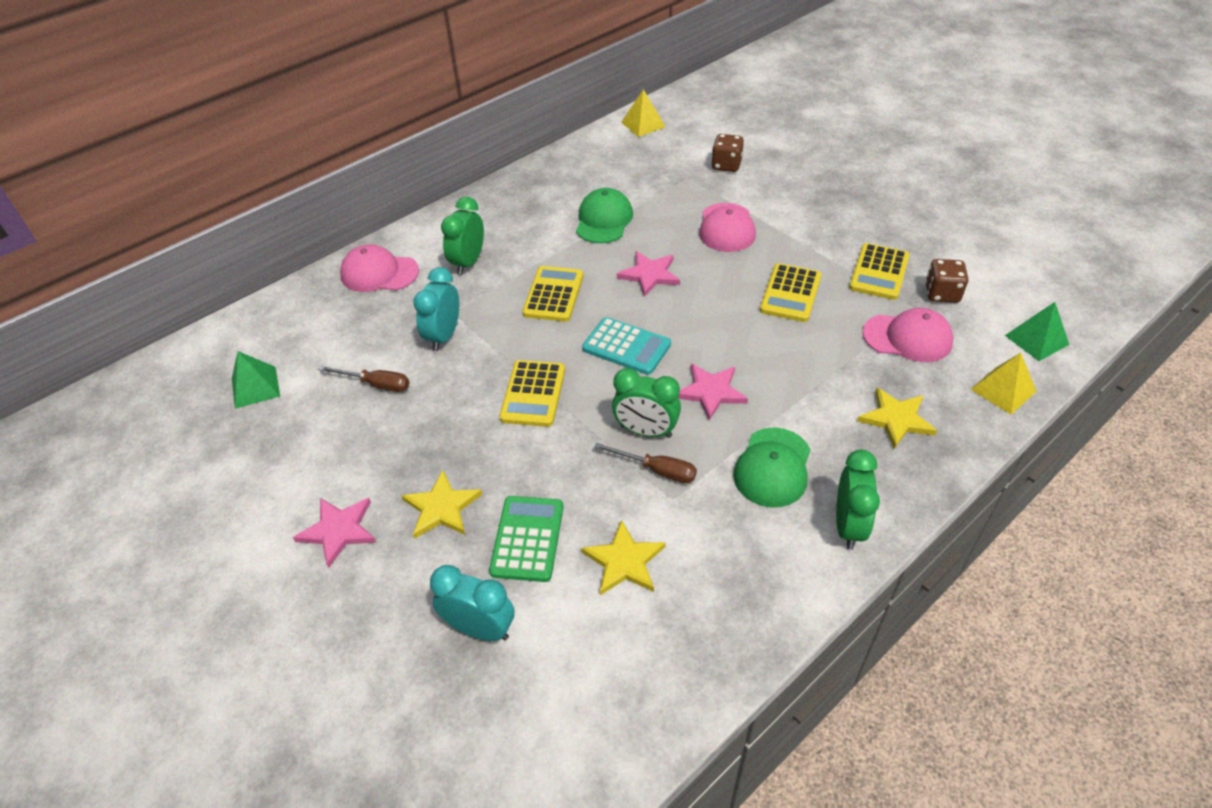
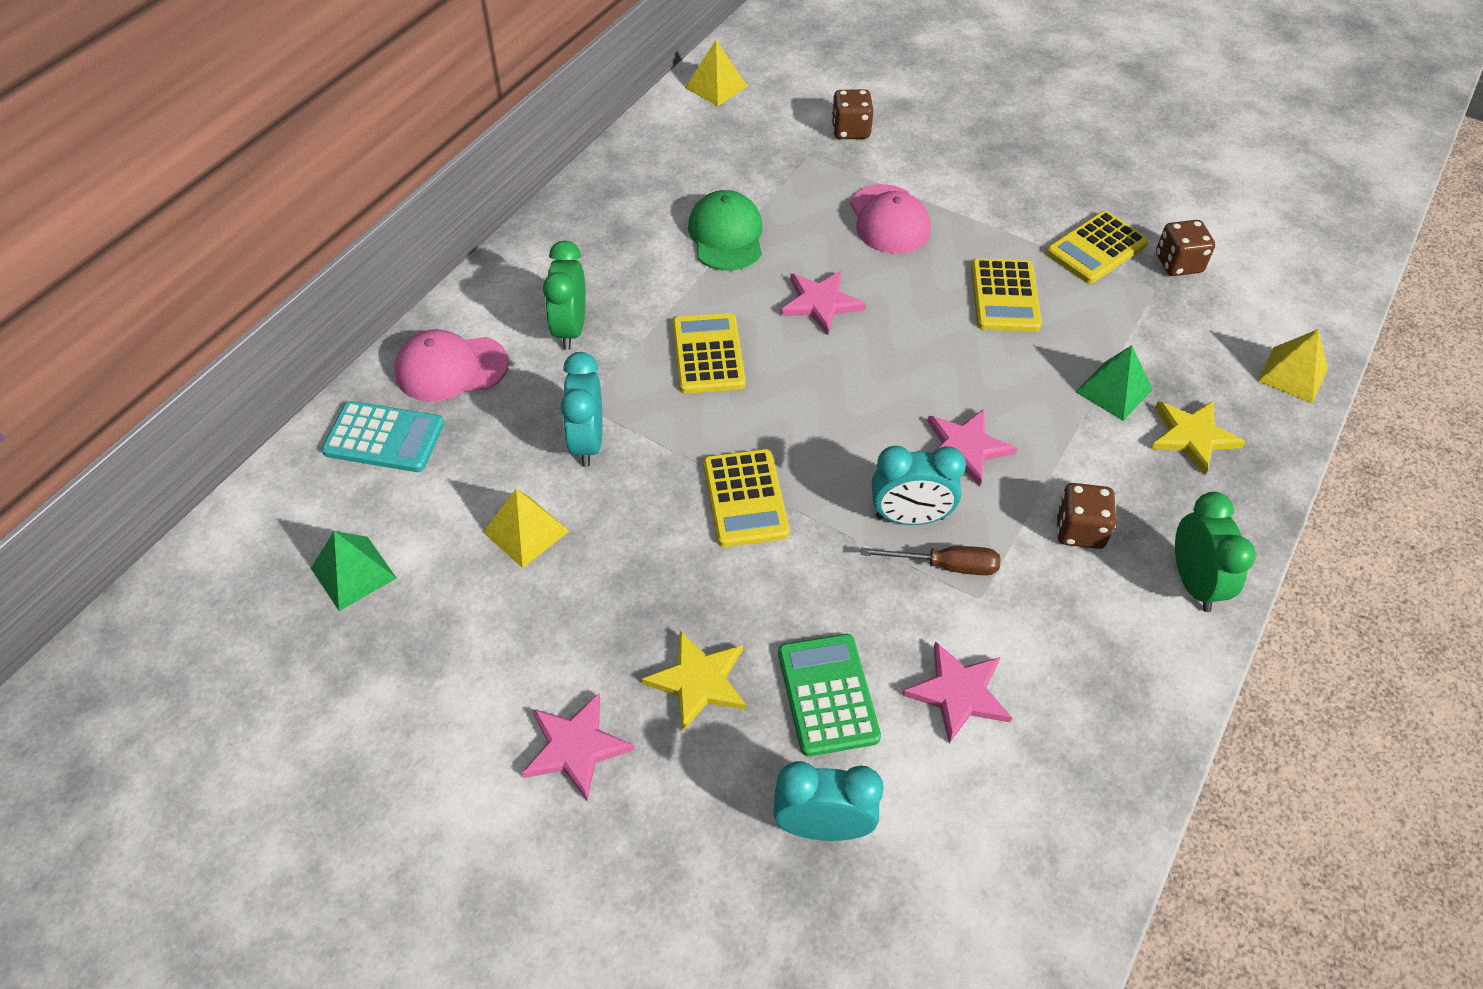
camera: 20 degrees left, 5 degrees up
(376, 384) = (526, 531): brown screwdriver -> yellow pyramid
(624, 561) = (958, 693): yellow star -> pink star
(626, 347) = (835, 408): turquoise calculator -> turquoise calculator (384, 438)
(646, 431) = (910, 517): green clock -> turquoise clock
(772, 467) = (1079, 530): green cap -> brown dice
(879, 272) = (1096, 248): yellow calculator -> yellow calculator turned 45 degrees clockwise
(907, 338) = (1163, 329): pink cap -> none
(1036, 340) = (1303, 303): green pyramid -> green pyramid (1114, 390)

